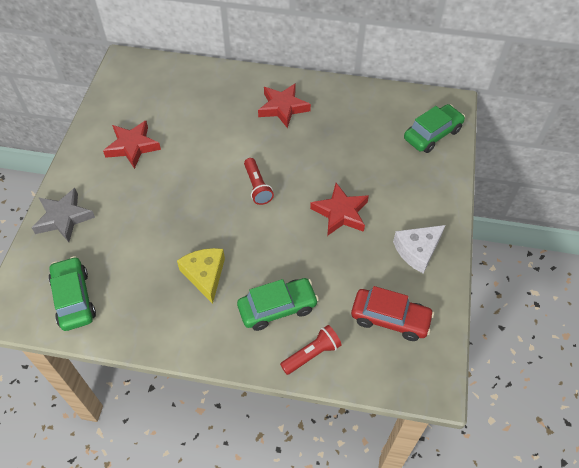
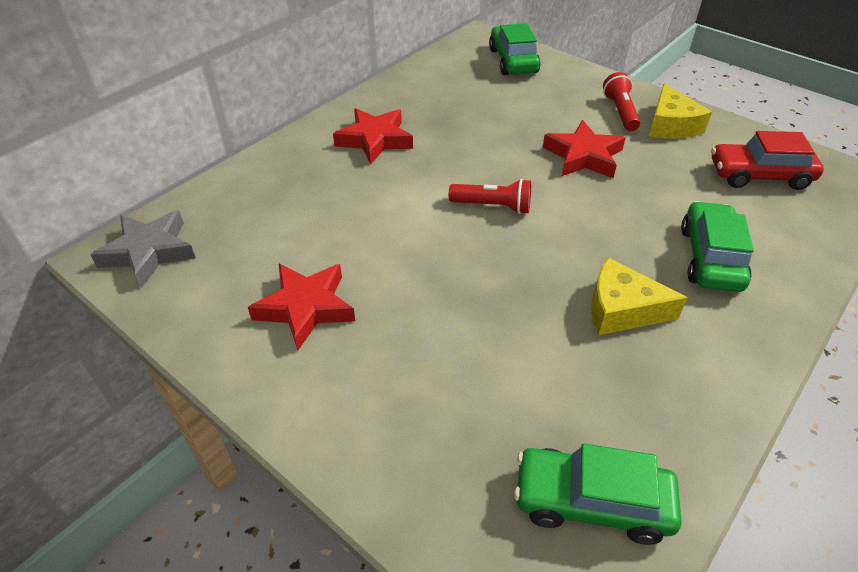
camera: 60 degrees left, 10 degrees down
(63, 218) = (391, 458): grey star -> grey star (149, 252)
(311, 354) = (794, 253): red flashlight -> red flashlight (620, 112)
(390, 318) = (759, 176): red car -> red car turned 135 degrees counterclockwise
(417, 251) = (670, 125): white cheese -> yellow cheese

